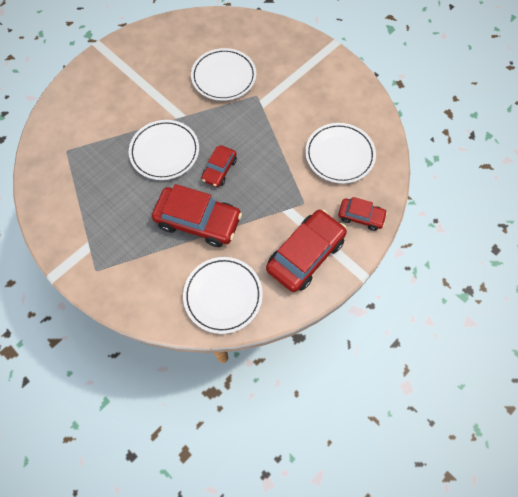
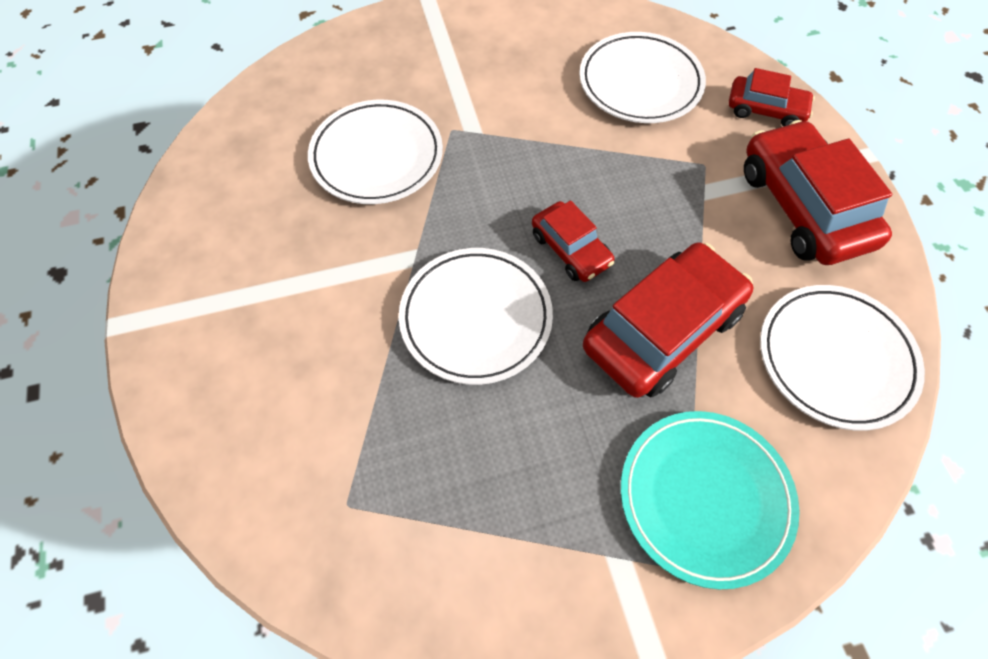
camera: 60 degrees left, 5 degrees down
(128, 266) = (705, 498): none -> turquoise plate
(360, 216) = (765, 109): red car -> red car turned 60 degrees clockwise

